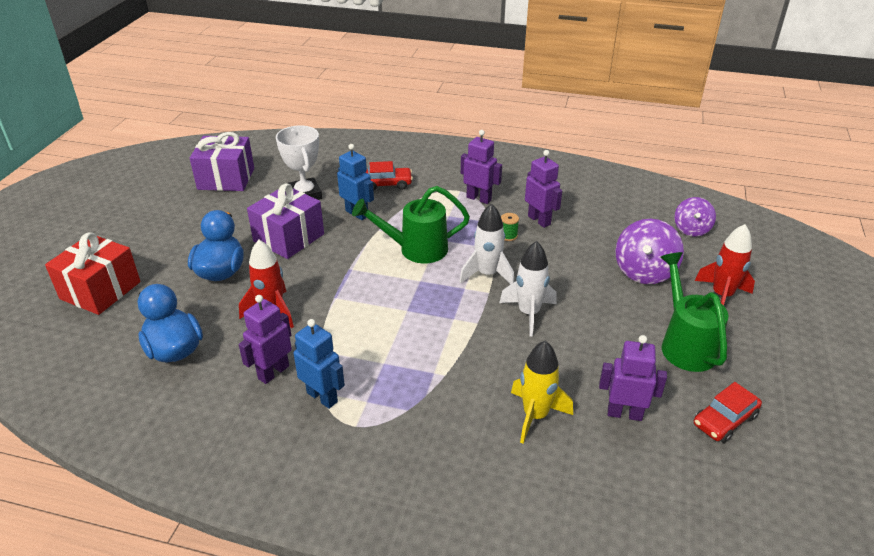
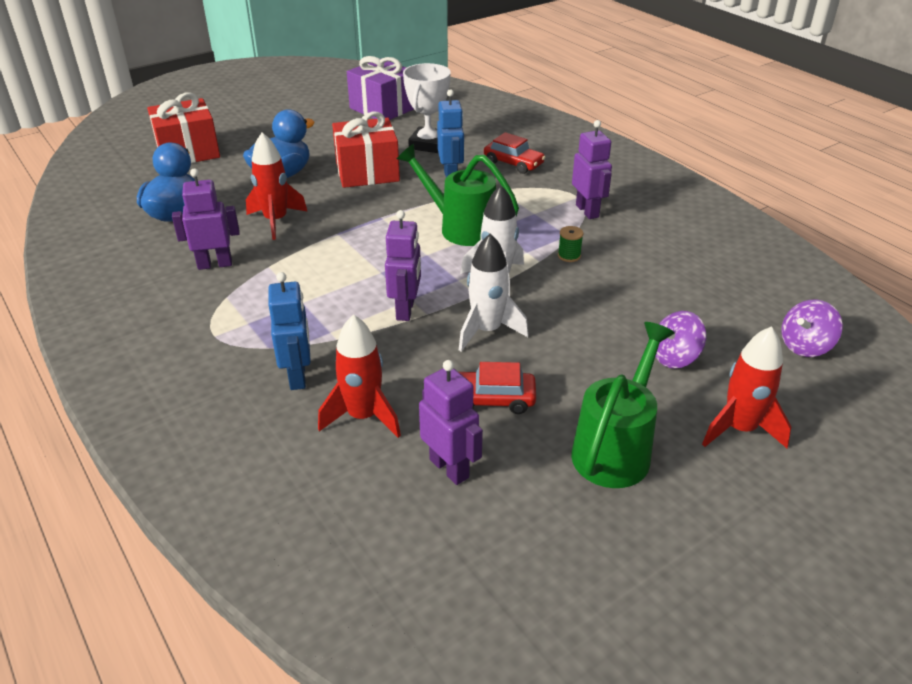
camera: 40 degrees right, 0 degrees up
(289, 238) = (367, 172): purple gift -> red gift
(322, 397) = (222, 301): blue robot -> blue robot (298, 376)
(535, 415) = (363, 416): yellow rocket -> red rocket
(539, 220) = (624, 256): purple robot -> purple robot (405, 310)
(644, 271) = (675, 357): purple spinning top -> purple spinning top, size x0.65
(724, 420) = (549, 543): red car -> red car (491, 399)

